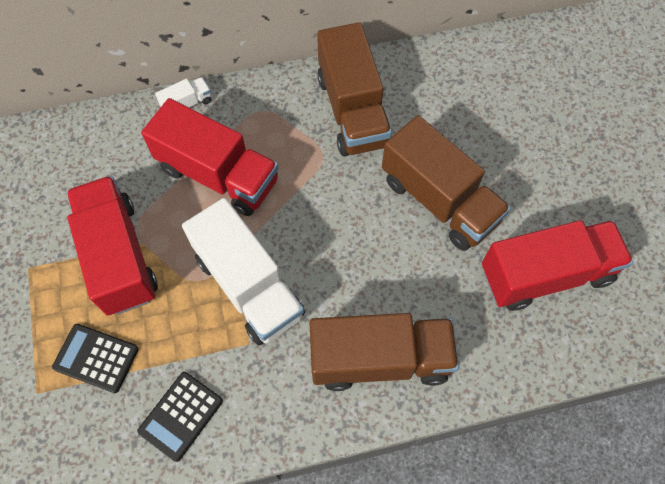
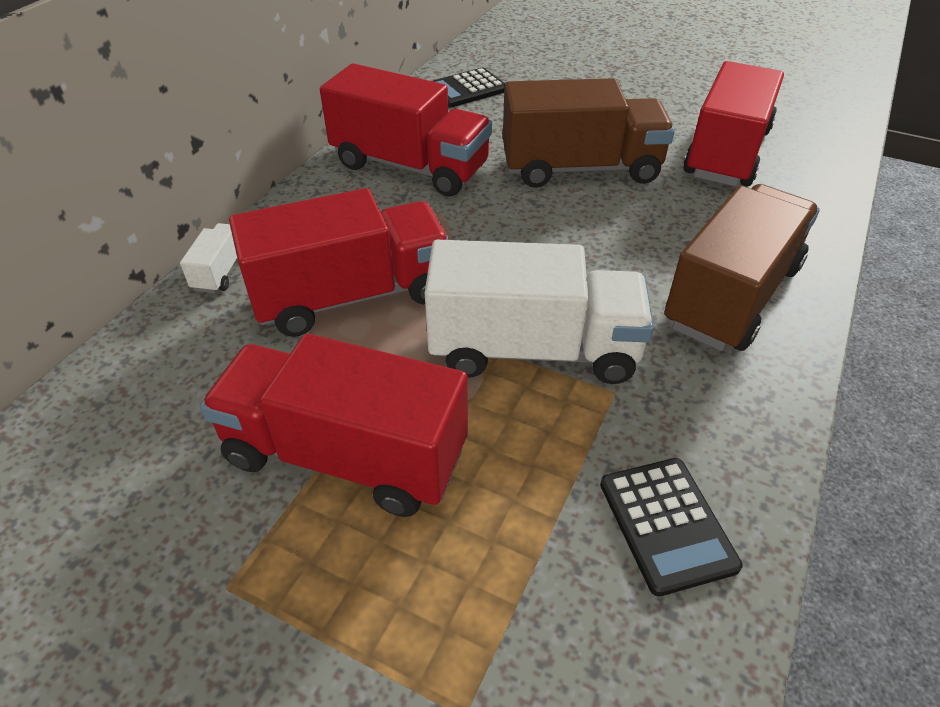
camera: 50 degrees left, 20 degrees down
(96, 358) = (480, 581): black calculator -> black calculator (466, 89)
(352, 111) = (410, 166): brown truck -> red truck

